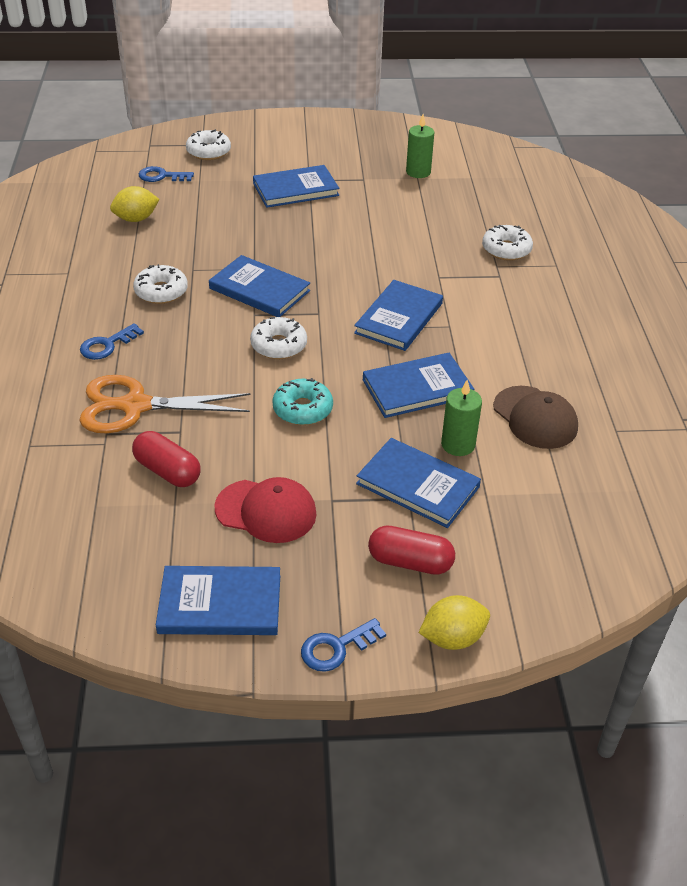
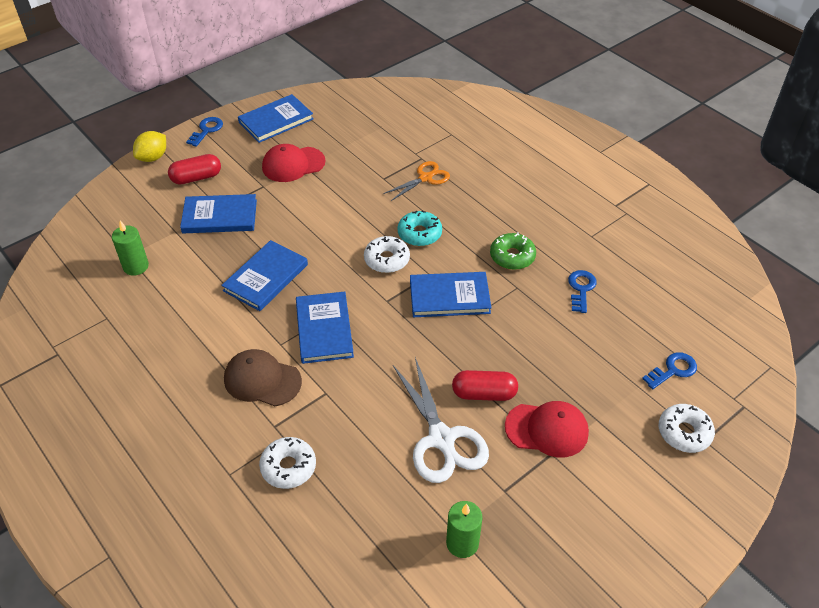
camera: 145 degrees right, 5 degrees up
(107, 345) = (491, 202): blue key -> blue key (581, 289)
(134, 406) = (425, 178): orange scissors -> orange scissors, size x0.61
(136, 219) = (620, 309): yellow lemon -> none
(161, 291) = (512, 256): white donut -> green donut
(167, 471) = (365, 157): red capsule -> red capsule (484, 393)
(295, 189) = (547, 429): blue book -> red cap
(302, 409) = (327, 225): turquoise donut -> turquoise donut (419, 234)
(376, 216) = (442, 439): none -> white scissors
(458, 444) = (211, 252): green candle -> green candle (136, 266)
(535, 418) = (169, 298): brown cap -> brown cap (262, 380)

